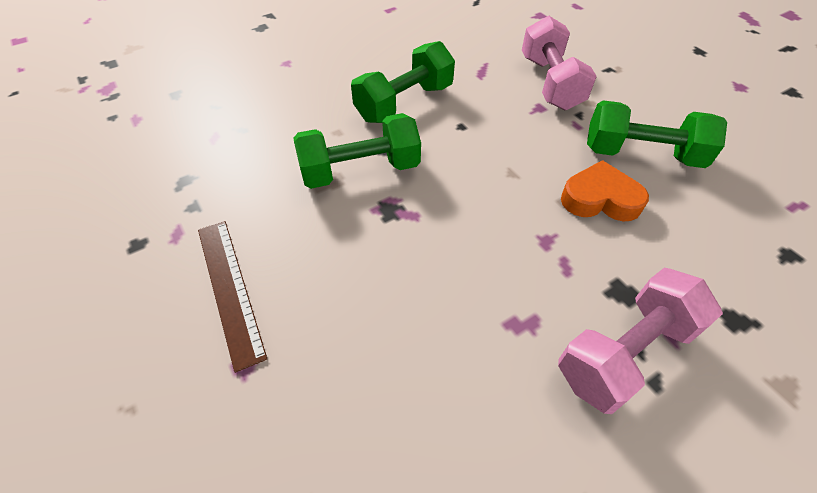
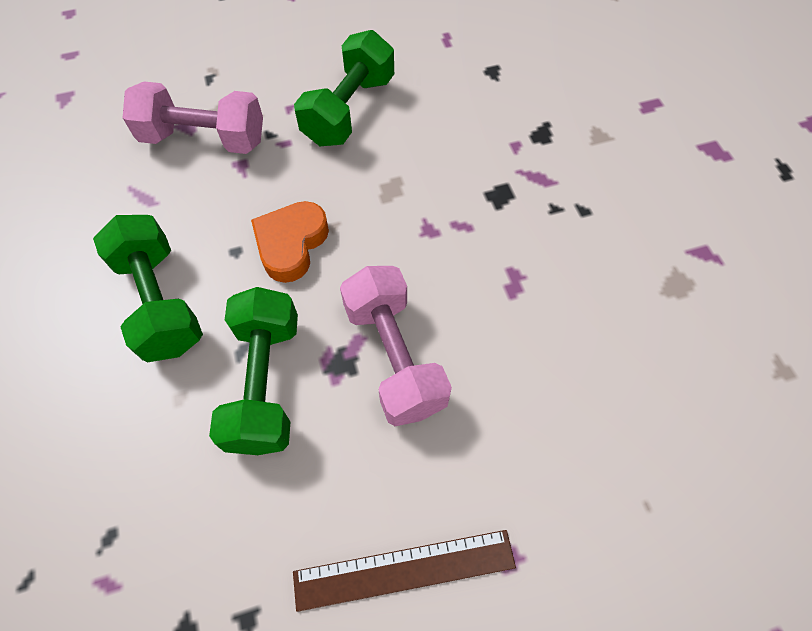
camera: 75 degrees left, 10 degrees up
(600, 199) = (393, 167): orange heart -> orange heart (291, 244)
(624, 352) = (555, 219): pink dumbbell -> pink dumbbell (394, 357)

